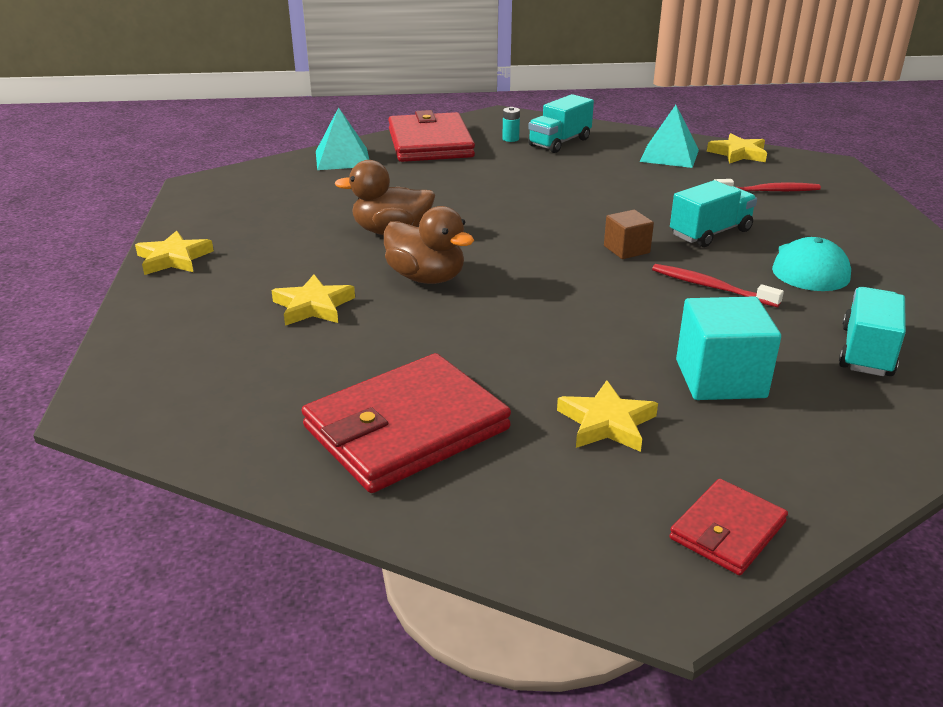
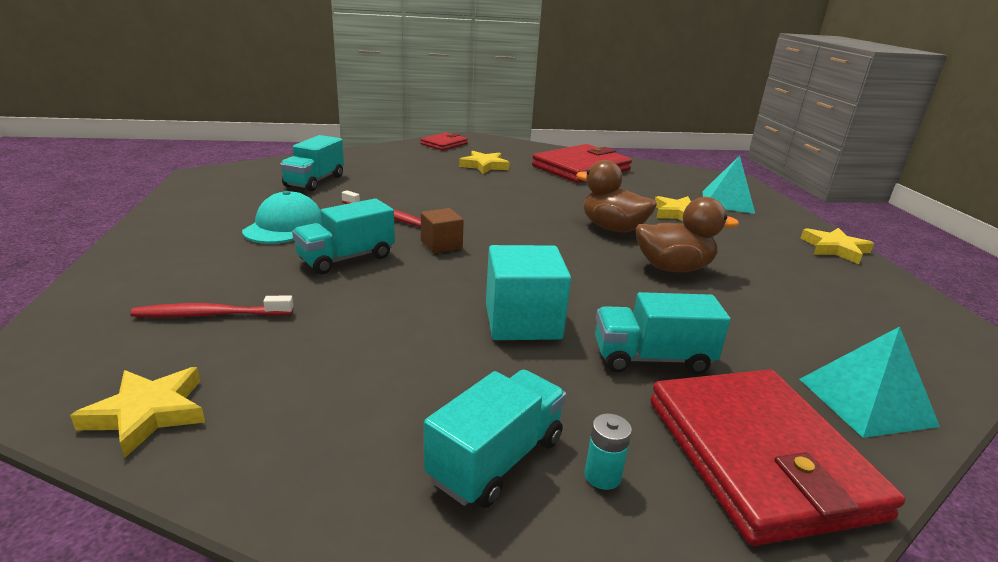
camera: 175 degrees right, 5 degrees down
(459, 174) = (652, 358): none -> turquoise truck
(669, 155) = (291, 407): turquoise pyramid -> turquoise pyramid (727, 202)
(720, 379) = (416, 175): turquoise cube -> turquoise cube (523, 321)

